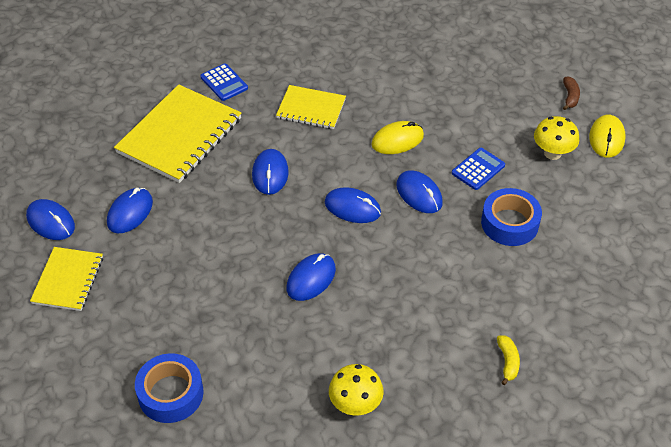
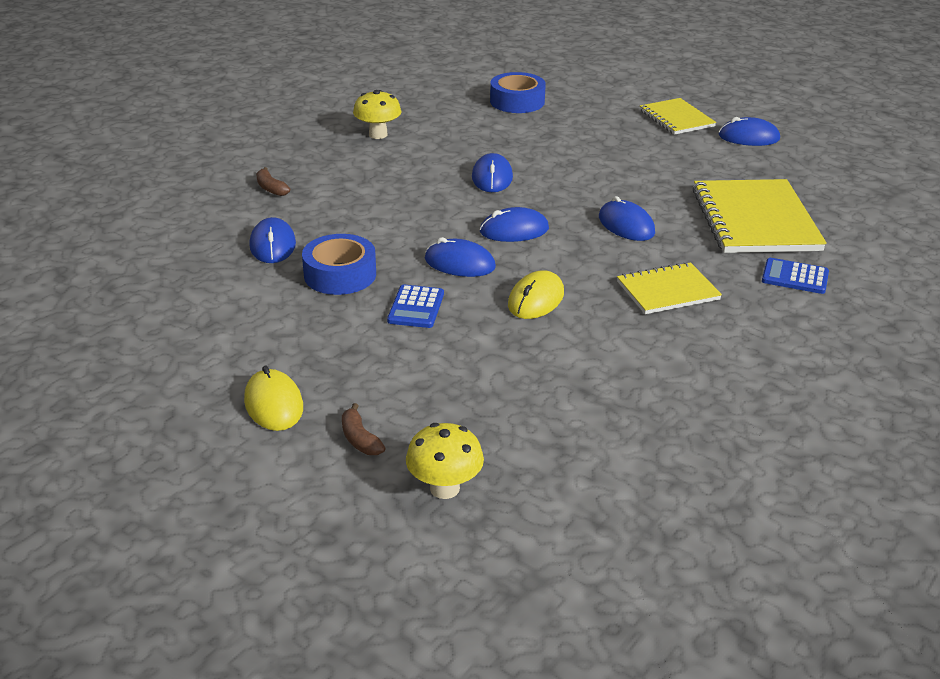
camera: 145 degrees right, 15 degrees down
(130, 212) = (700, 161): blue mouse -> blue mouse (273, 245)
(507, 362) = (271, 188): yellow banana -> brown banana
(552, 153) = (337, 358): yellow mushroom -> yellow mushroom (444, 488)

